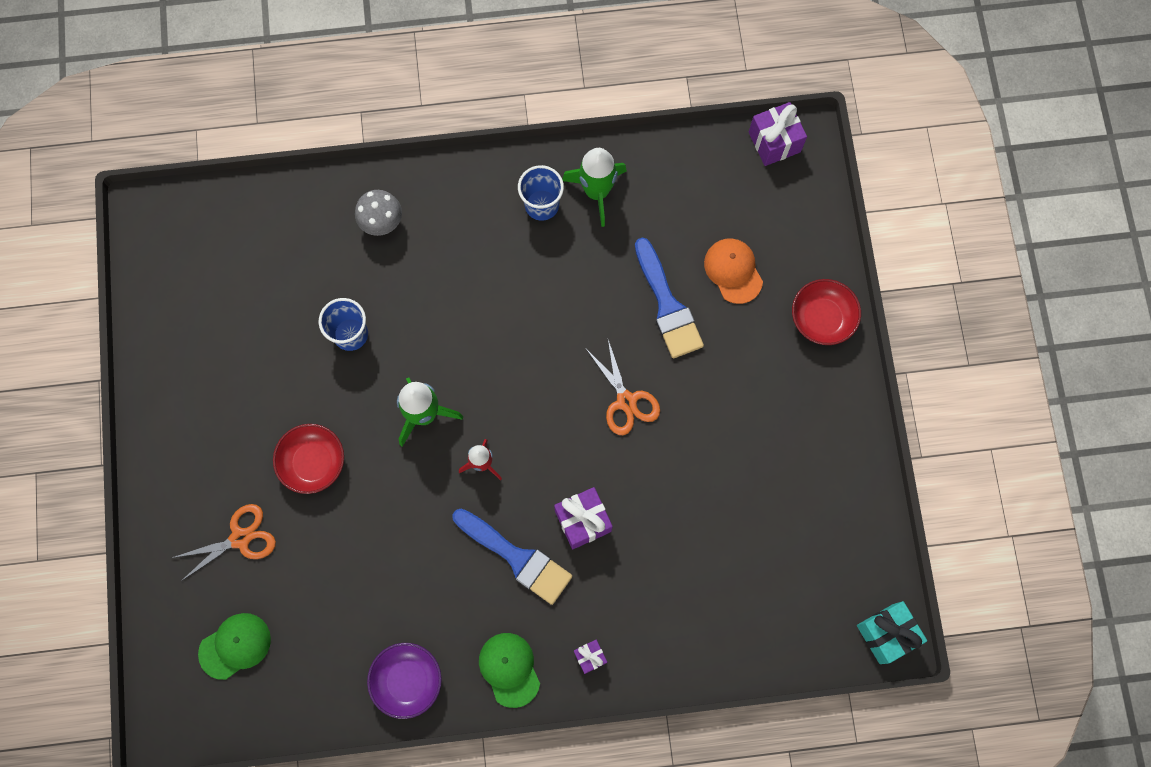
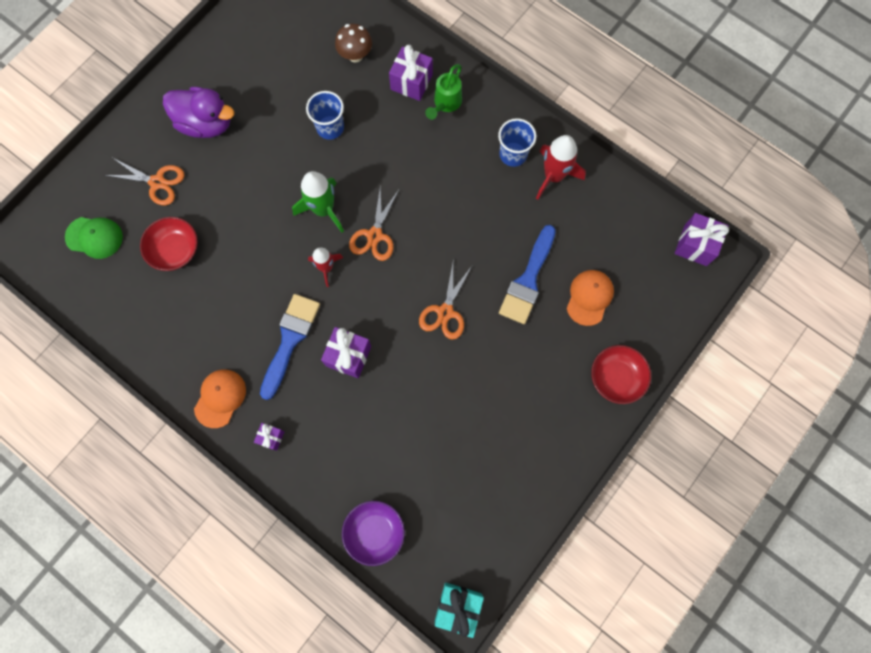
camera: 45 degrees right, 0 degrees up
(227, 440) = (206, 123): none -> purple duck
(302, 245) = (355, 55): none -> brown mushroom
(313, 462) = (237, 178): red bowl -> red bowl (175, 250)
(382, 222) = (411, 82): grey mushroom -> purple gift
(407, 680) = (160, 347): purple bowl -> purple bowl (374, 532)
(434, 214) = (445, 104): none -> green watering can
(495, 394) = (374, 235): none -> orange scissors
(509, 669) = (220, 398): green cap -> orange cap
(517, 558) = (290, 340): blue brush -> blue brush turned 150 degrees counterclockwise
(596, 191) = (554, 176): green rocket -> red rocket

